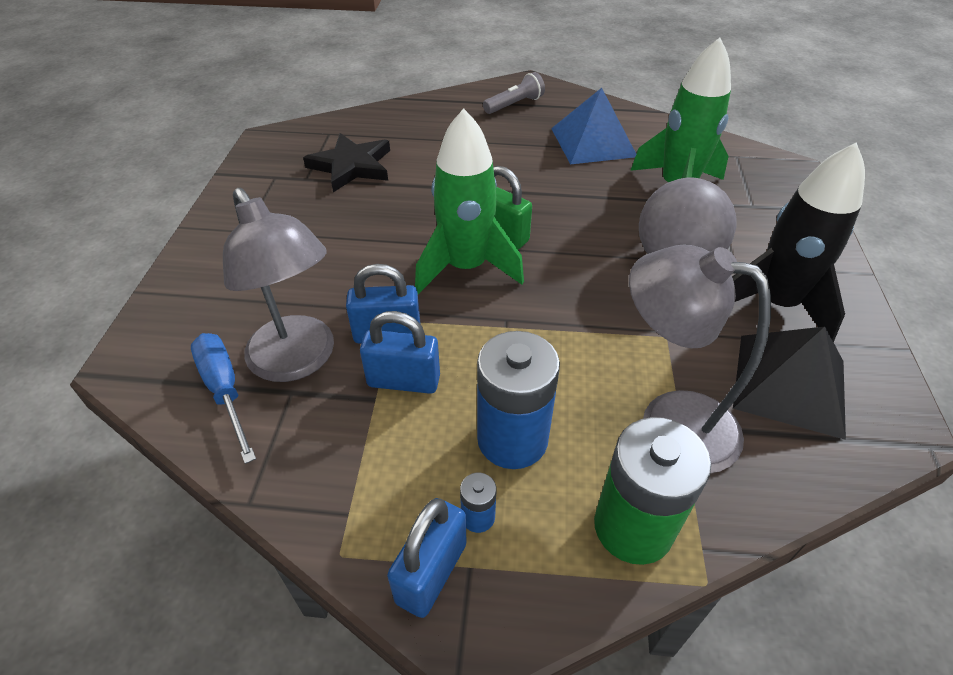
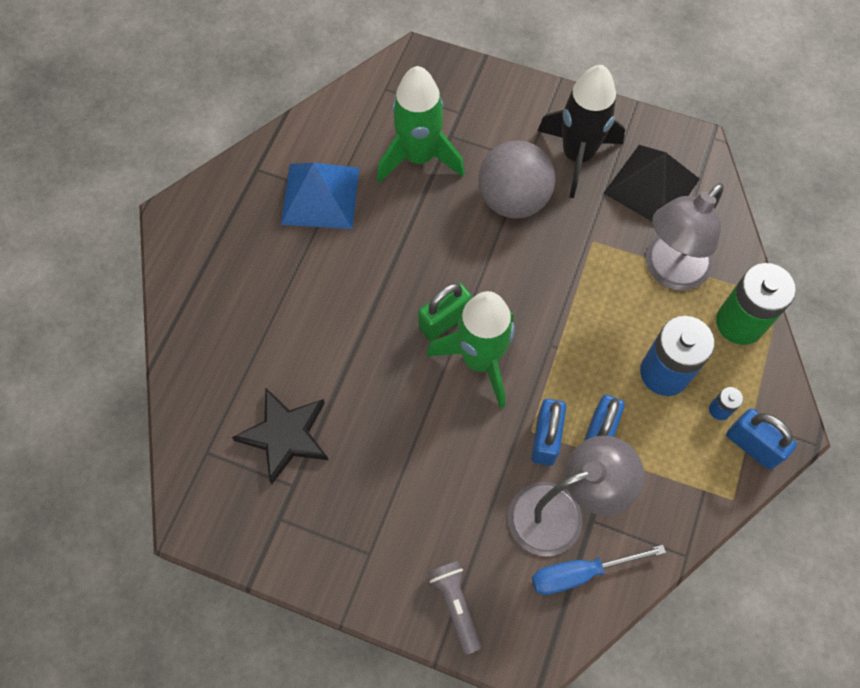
camera: 75 degrees left, 20 degrees up
(515, 104) = (218, 244): grey flashlight -> grey flashlight (455, 605)

